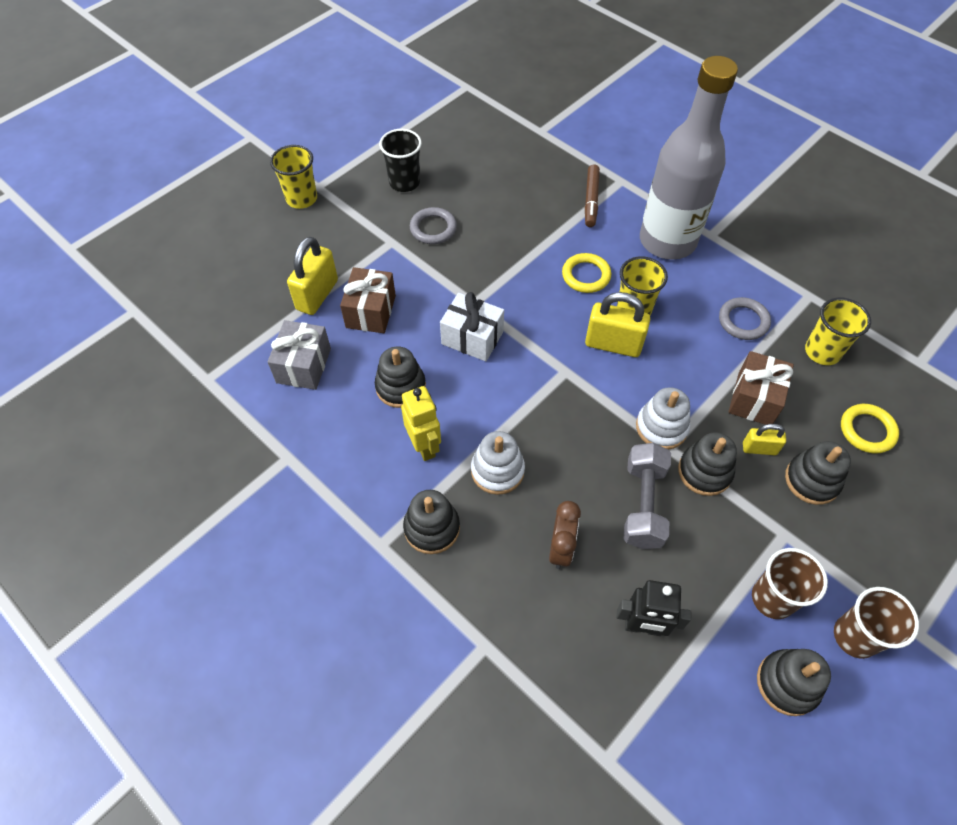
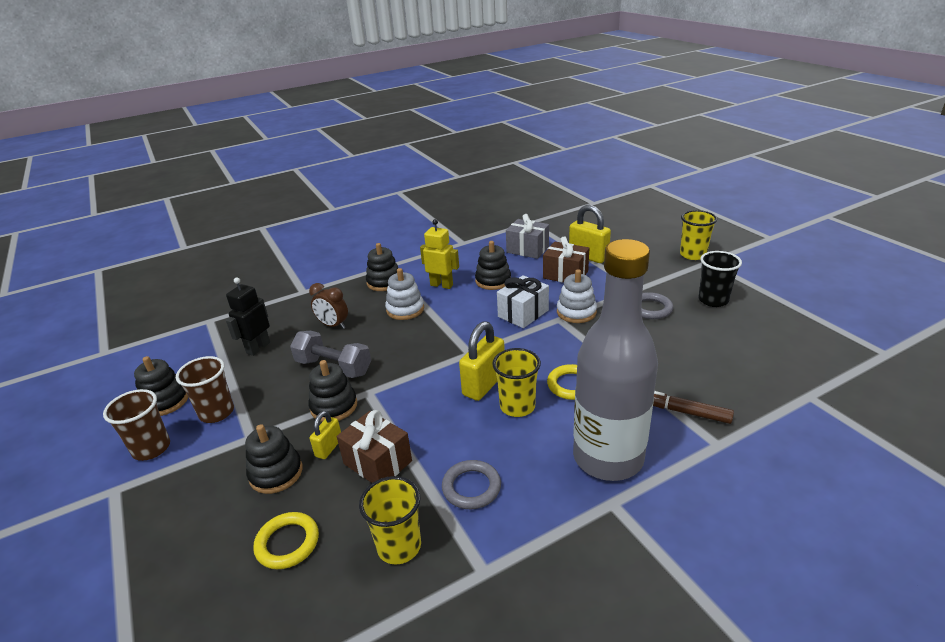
camera: 110 degrees right, 25 degrees down
(424, 446) = (441, 285): yellow robot -> yellow robot turned 150 degrees counterclockwise
(661, 427) = (388, 392): white stacking toy -> white stacking toy (576, 312)

